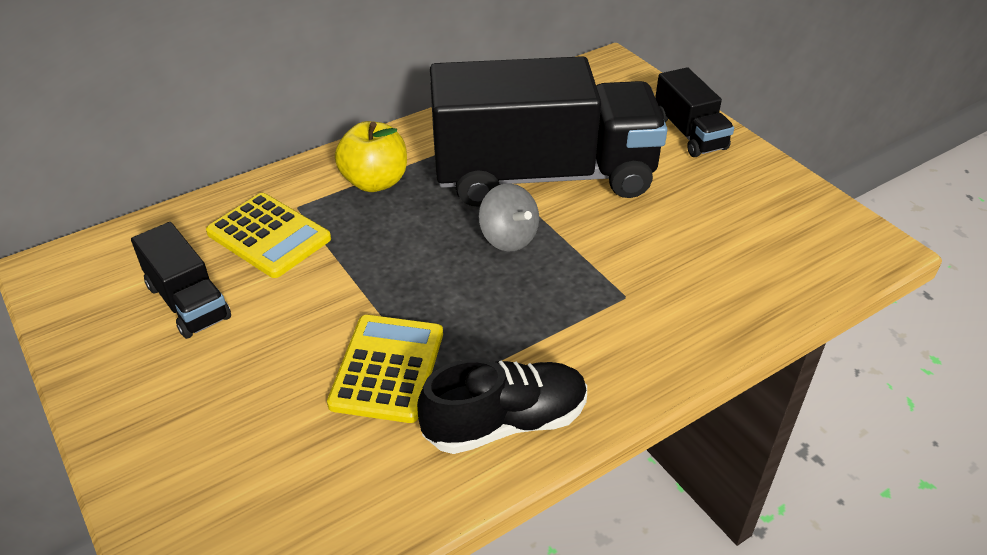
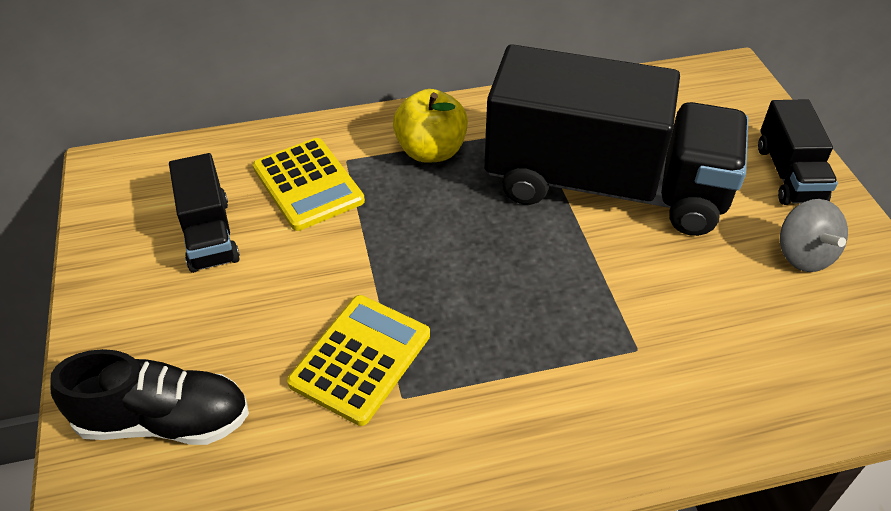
camera: 20 degrees right, 5 degrees up
(505, 423) = (451, 456): black shoe -> black shoe (164, 420)
(508, 238) = (539, 247): grey spinning top -> grey spinning top (803, 255)

